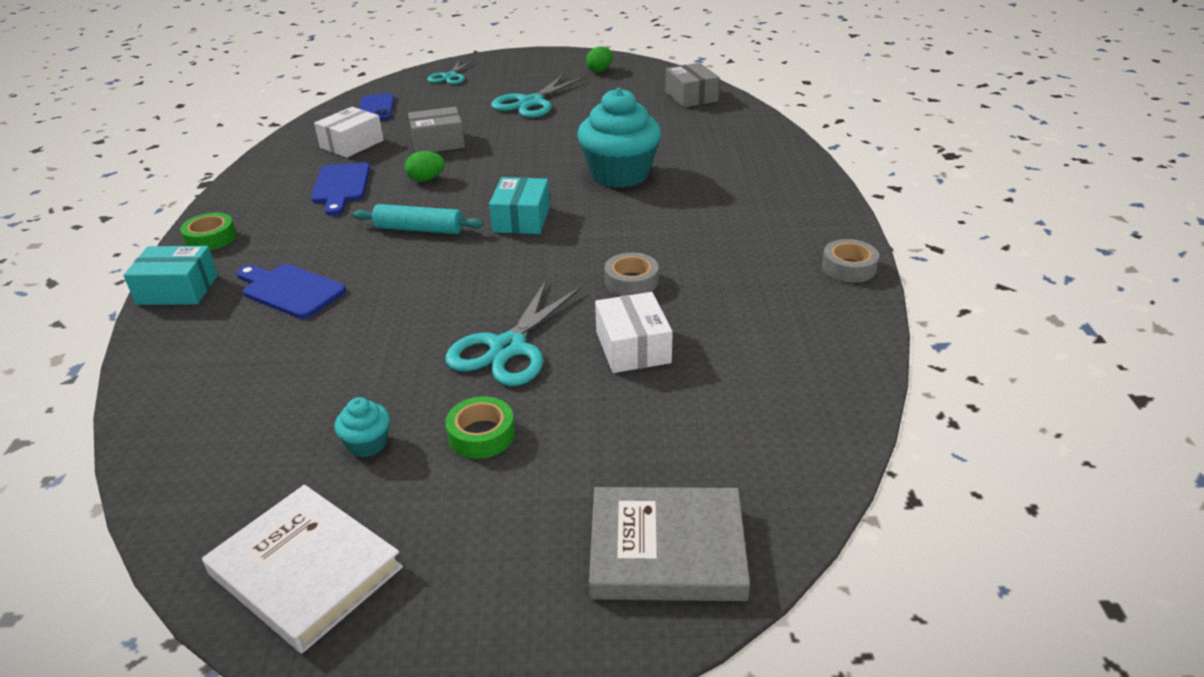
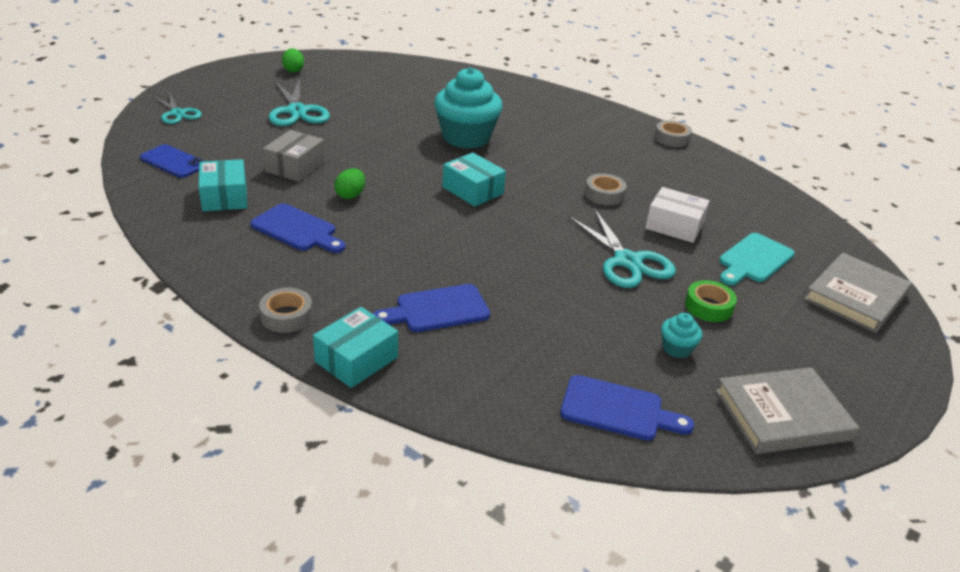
camera: 55 degrees left, 0 degrees up
(210, 238) = (286, 316): green tape -> grey tape
(216, 448) = (618, 410): none -> blue cutting board
(305, 571) = (782, 415): white book -> grey book
(352, 144) = (224, 197): white box -> turquoise box
(419, 229) = (426, 228): turquoise rolling pin -> none
(638, 430) = (753, 260): none -> turquoise cutting board
(691, 96) = (398, 70): grey box -> none

